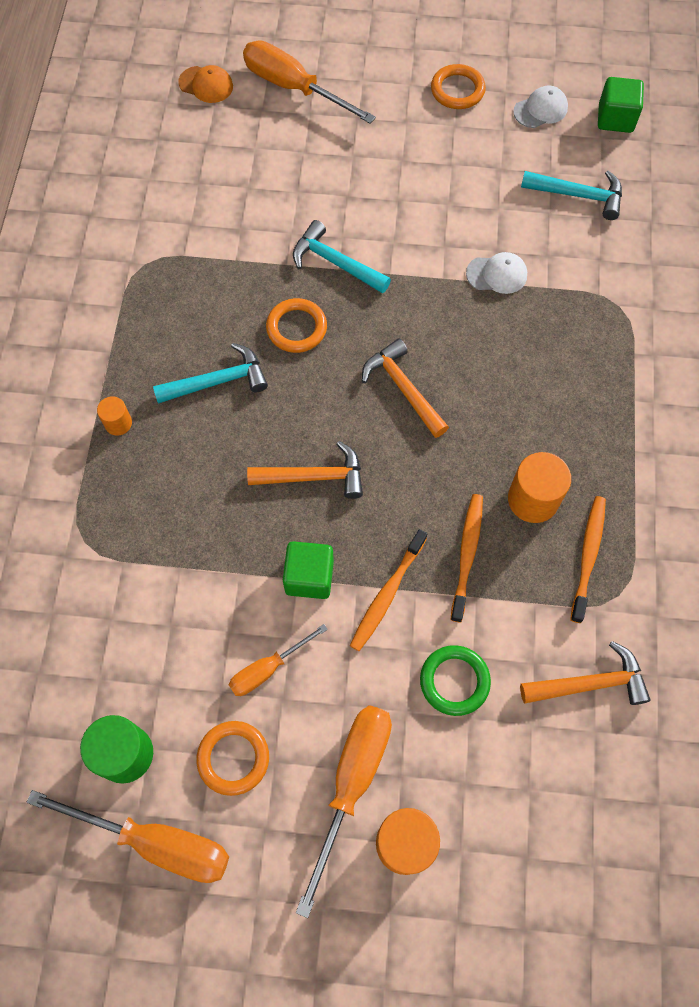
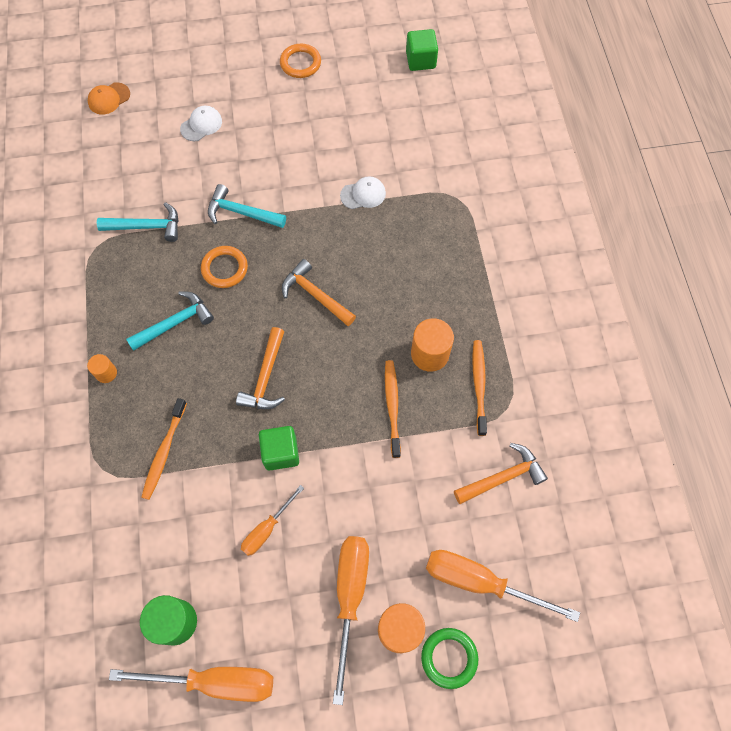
camera: 15 degrees left, 0 degrees up
(206, 85) = (109, 99): orange cap -> orange cap turned 135 degrees clockwise
(233, 758) = (258, 602): orange ring -> none
(294, 88) = (177, 87): orange screwdriver -> orange screwdriver (480, 582)
(314, 477) = (265, 377): orange hammer -> orange hammer turned 120 degrees clockwise
(387, 594) = (341, 451): orange toothbrush -> orange toothbrush (164, 452)
(454, 681) = (406, 501): green ring -> green ring (449, 658)
(540, 109) = (365, 65): white cap -> white cap (201, 125)
(578, 195) = (407, 123): turquoise hammer -> turquoise hammer (146, 227)

